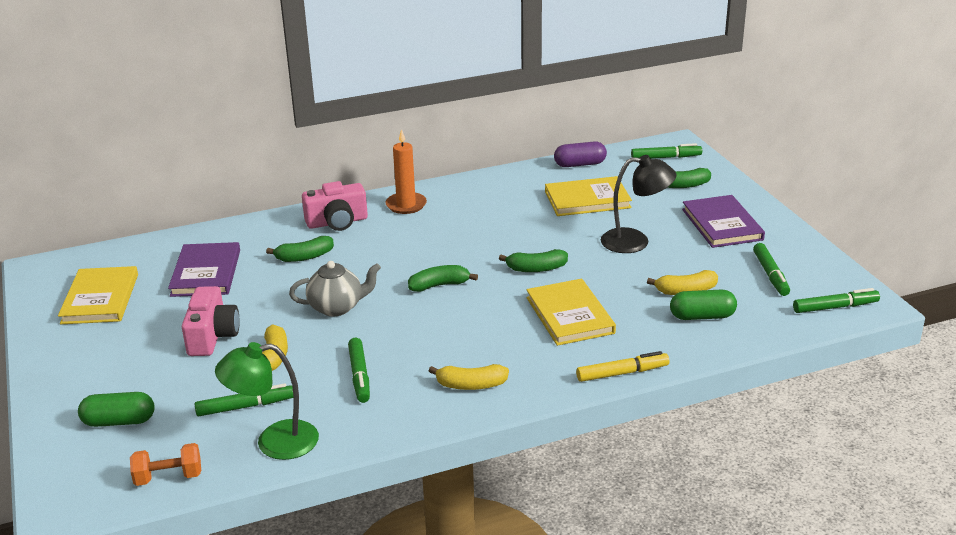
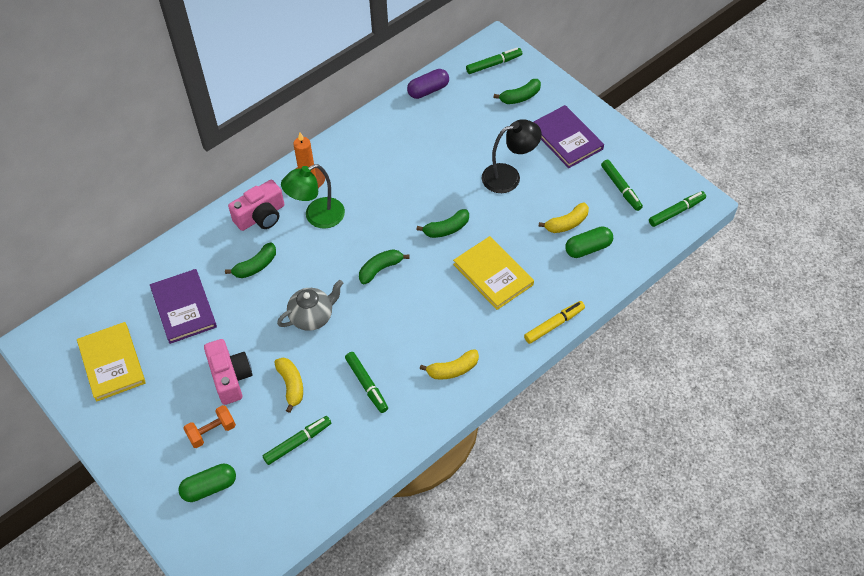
camera: 20 degrees left, 25 degrees up
(168, 477) = (279, 528): orange dumbbell -> orange dumbbell (212, 432)
(274, 442) = (338, 470): green lamp -> green lamp (317, 217)
(587, 200) = (452, 135): yellow book -> none

